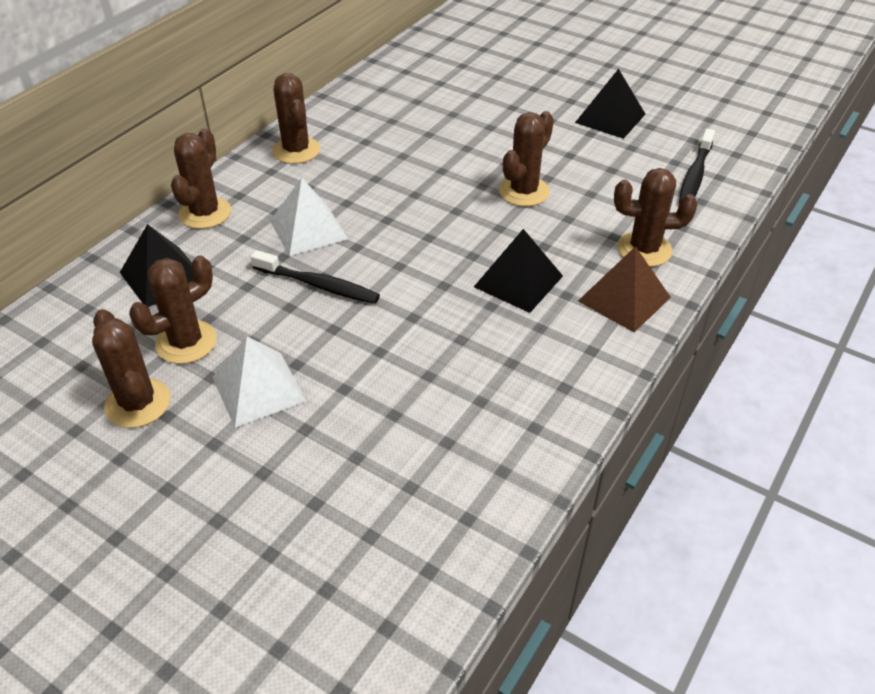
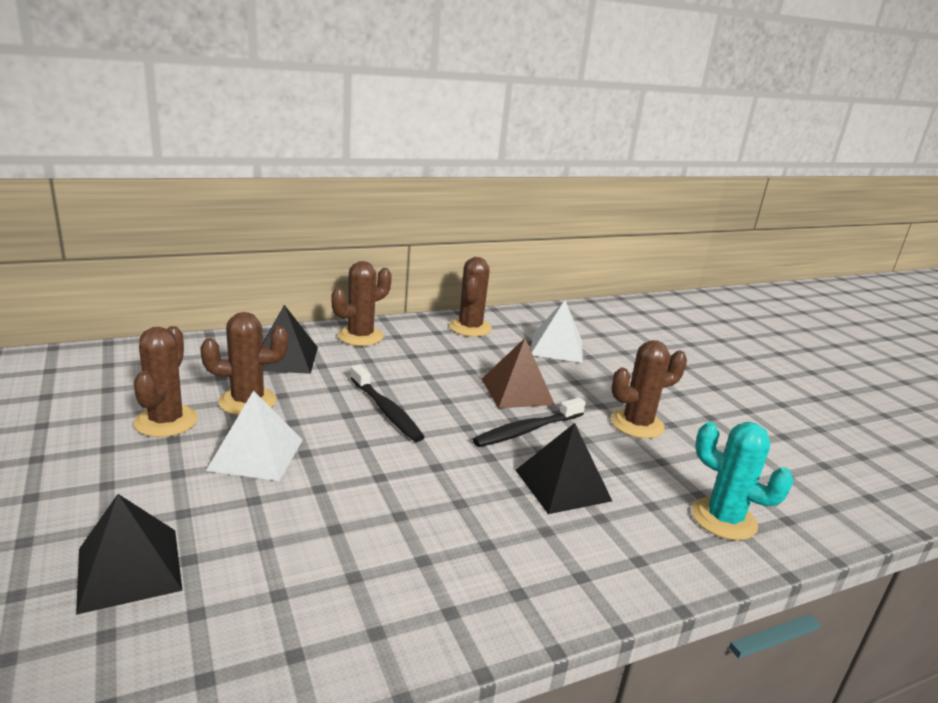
camera: 30 degrees right, 20 degrees down
(308, 229) = (422, 374): white pyramid -> white pyramid (556, 347)
(610, 118) = (779, 407): black pyramid -> black pyramid (129, 569)
(624, 299) = (661, 549): brown pyramid -> brown pyramid (517, 391)
(644, 249) = (723, 519): brown cactus -> turquoise cactus
(695, 175) = (840, 484): black toothbrush -> black toothbrush (527, 430)

